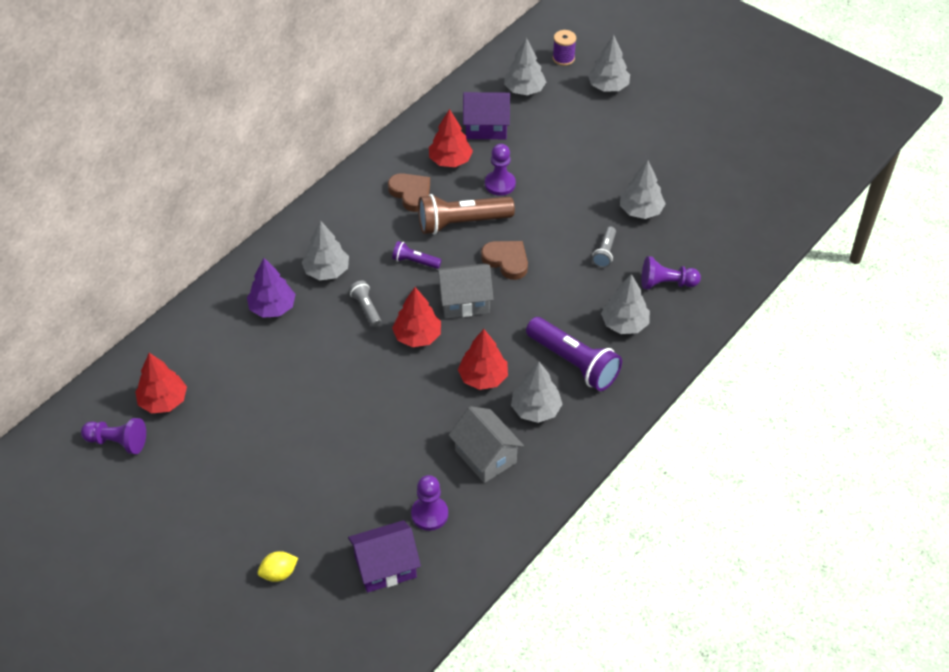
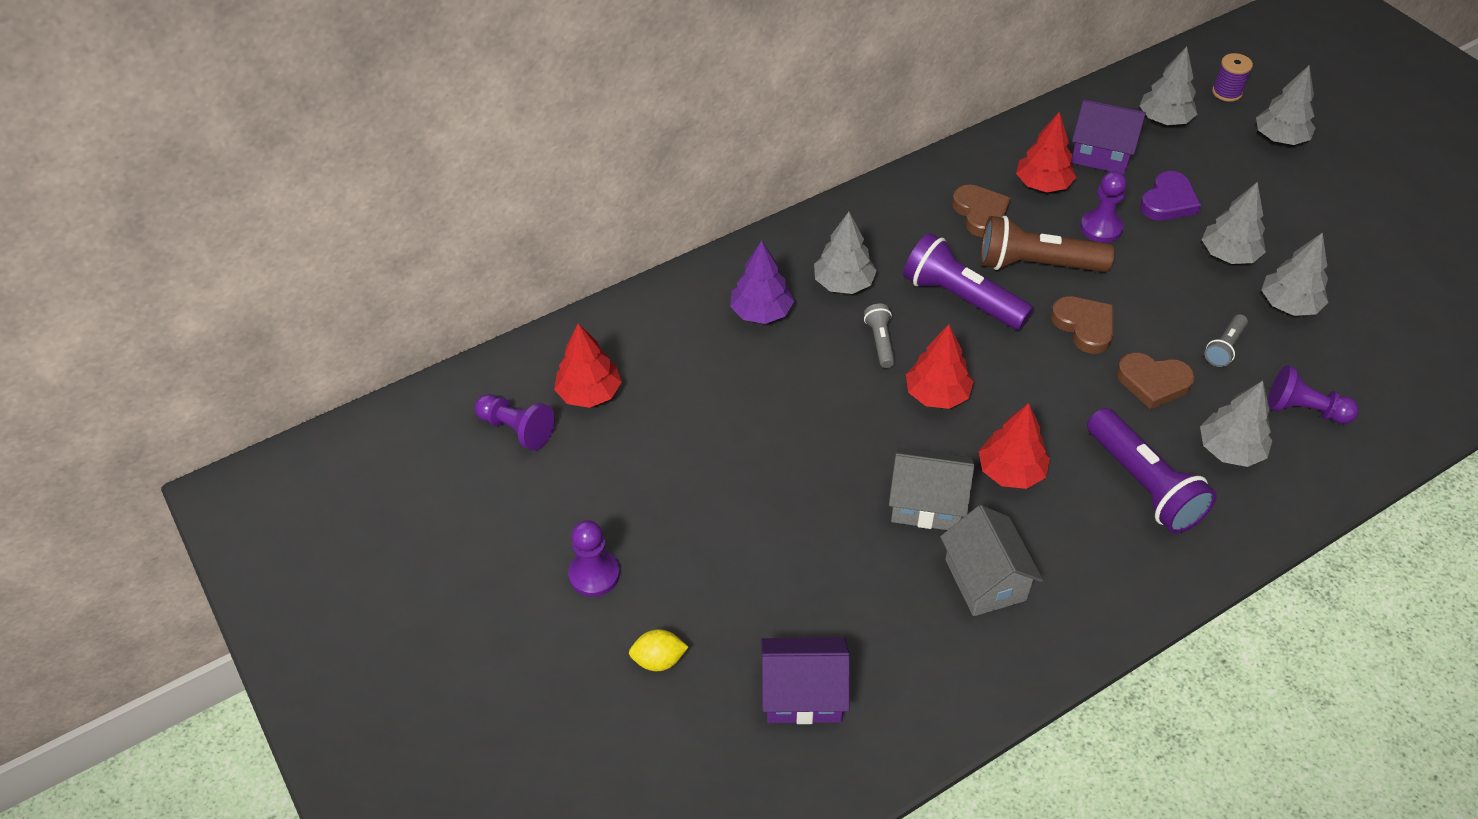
camera: 20 degrees right, 0 degrees up
(415, 261) = (961, 298): purple flashlight -> purple flashlight, size x2.00
(429, 514) = (885, 638): purple pawn -> purple pawn (594, 574)
(464, 301) = (1012, 365): grey house -> grey house (927, 504)
(536, 409) = (1073, 534): grey tree -> grey tree (1229, 255)
(542, 153) = (1168, 201): none -> purple heart
(563, 289) = (1153, 382): none -> brown heart

